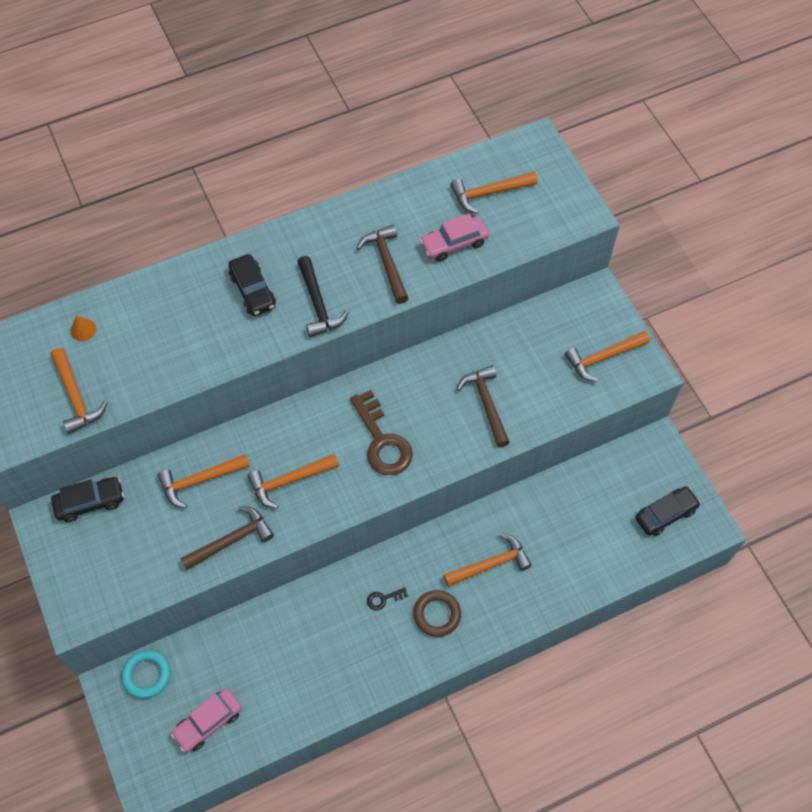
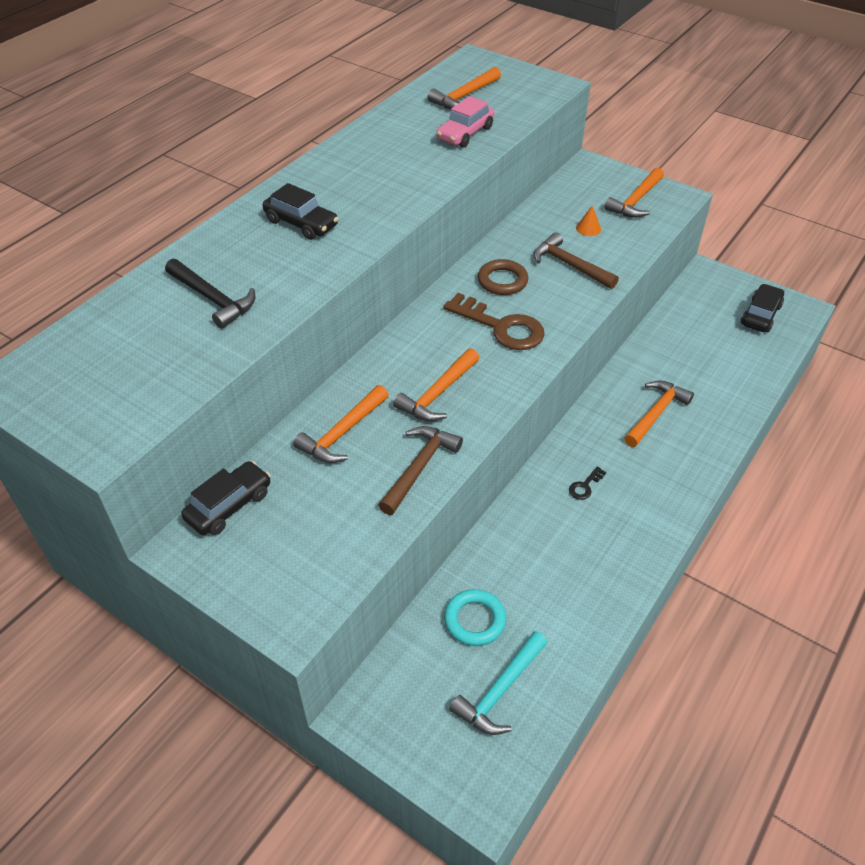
camera: 30 degrees left, 15 degrees down
(76, 397) = (168, 371): orange hammer -> none
(83, 330) = (133, 315): orange cone -> orange cone (588, 228)
(147, 675) = (393, 681): turquoise ring -> turquoise ring (474, 620)
(208, 722) = (500, 691): pink car -> turquoise hammer
(318, 304) = (376, 211): black hammer -> black hammer (213, 299)
(386, 262) = (416, 163): brown hammer -> none
(437, 614) = (645, 475): brown ring -> brown ring (502, 281)

